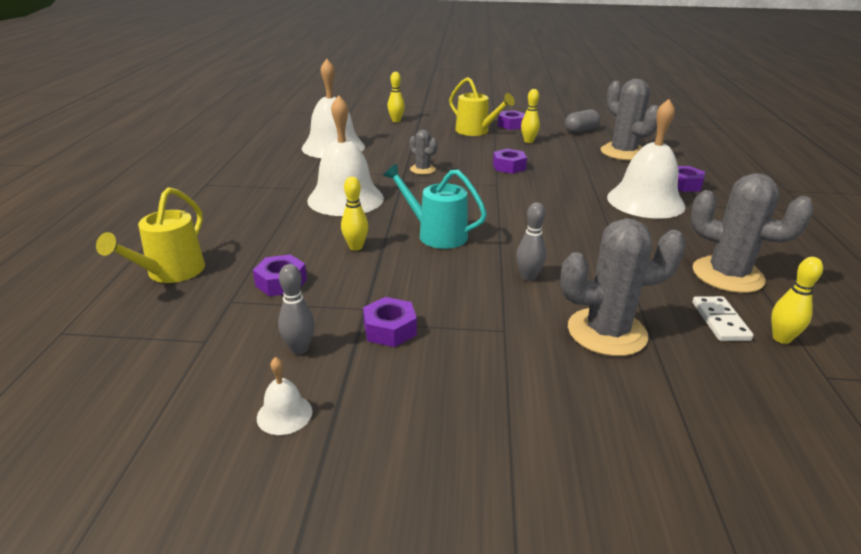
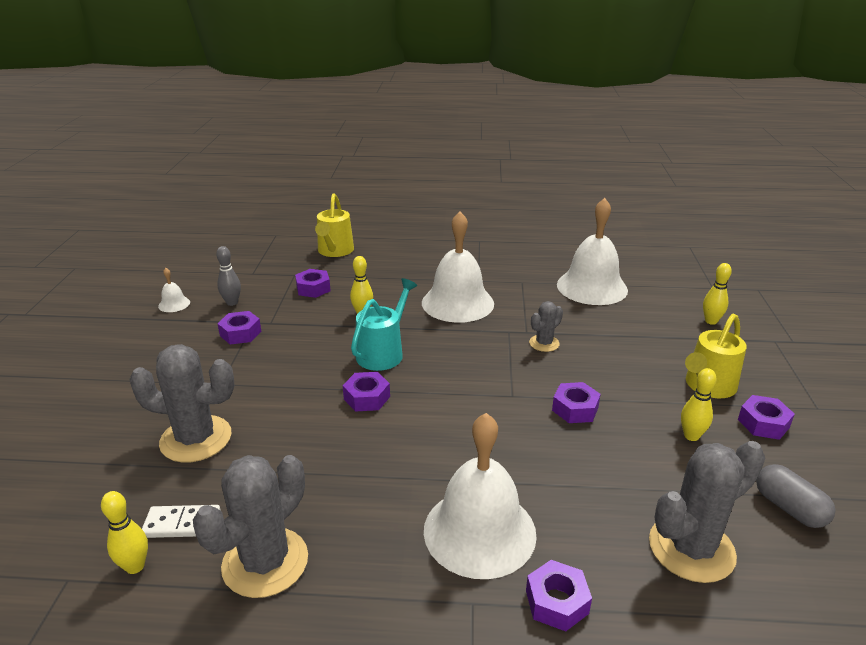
camera: 90 degrees right, 0 degrees up
(171, 272) = (334, 251): yellow watering can -> yellow watering can turned 105 degrees counterclockwise
(512, 241) = (367, 398): none -> purple nut
(528, 277) = (296, 402): grey bowling pin -> none
(606, 332) = (196, 439): grey cactus -> grey cactus turned 75 degrees counterclockwise

